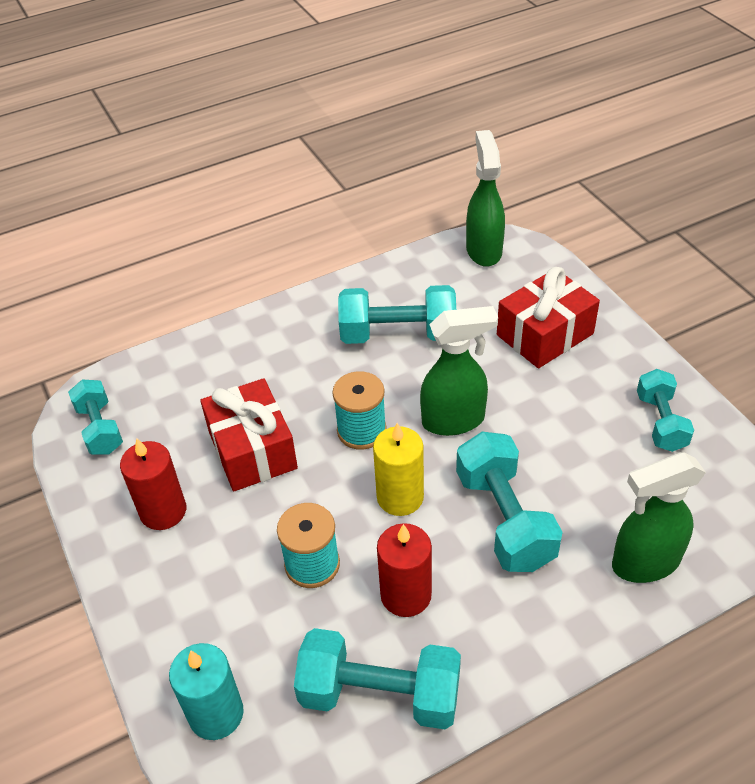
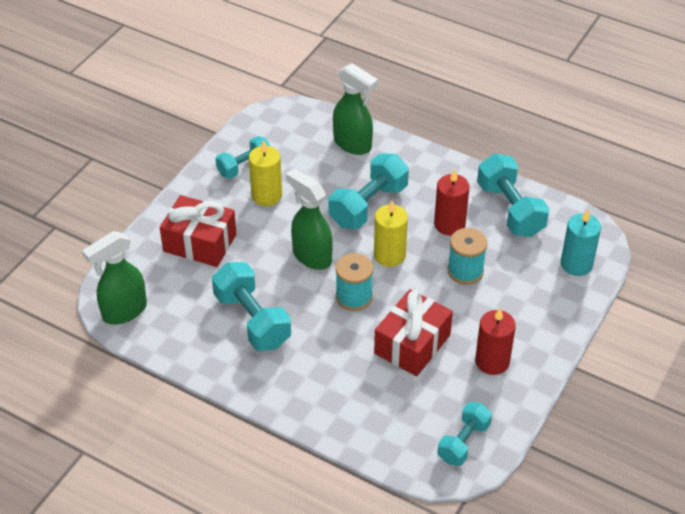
camera: 125 degrees left, 0 degrees up
(590, 422) = (266, 195): none -> yellow candle

